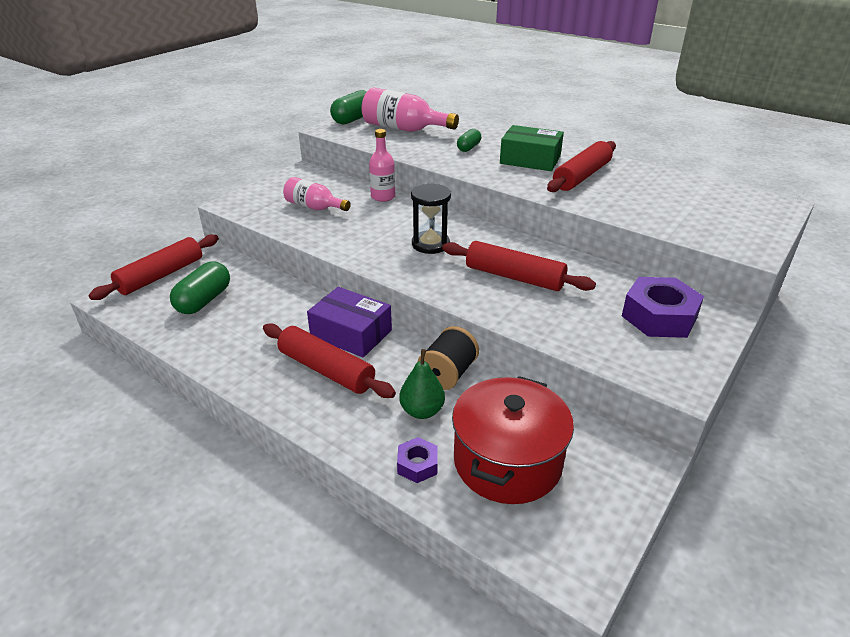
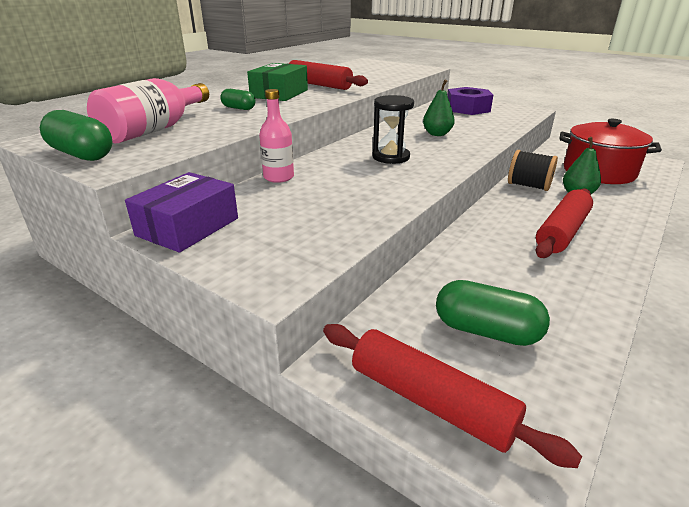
camera: 90 degrees left, 5 degrees down
(314, 207) = (301, 214): pink bottle -> none
(351, 333) = (500, 223): purple box -> purple box (188, 227)
(417, 465) = (631, 195): purple nut -> none
(514, 277) = (437, 134): red rolling pin -> green pear

